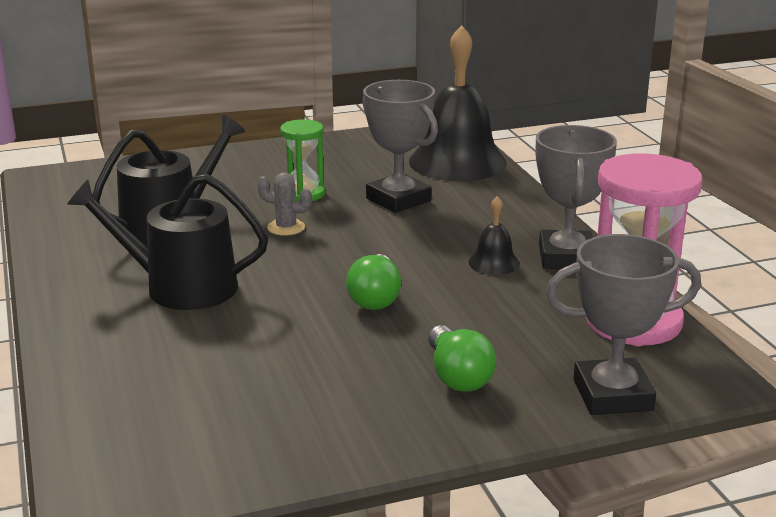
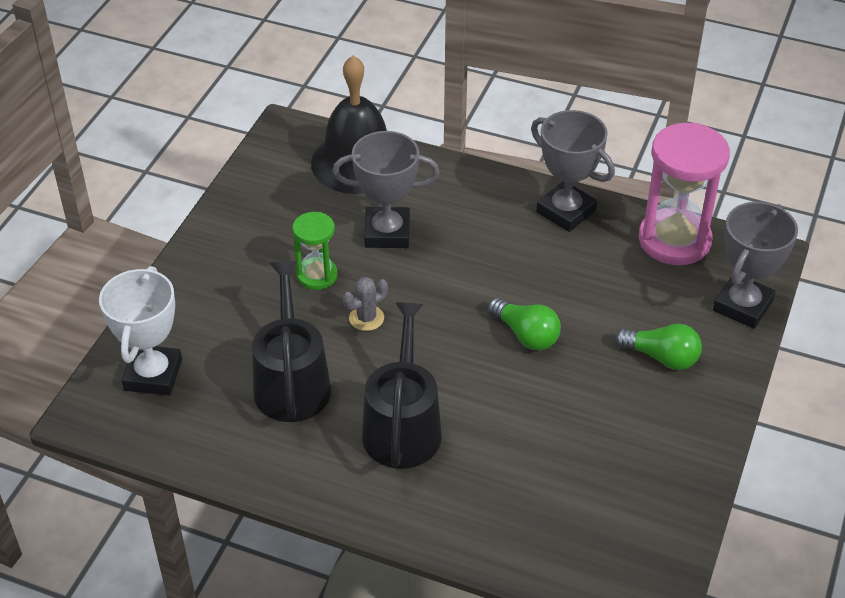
camera: 50 degrees left, 20 degrees up
(110, 182) = (153, 375): none -> white trophy
(180, 287) = (402, 426): black watering can -> black watering can turned 135 degrees clockwise
(494, 262) = (537, 248): black bell -> none

